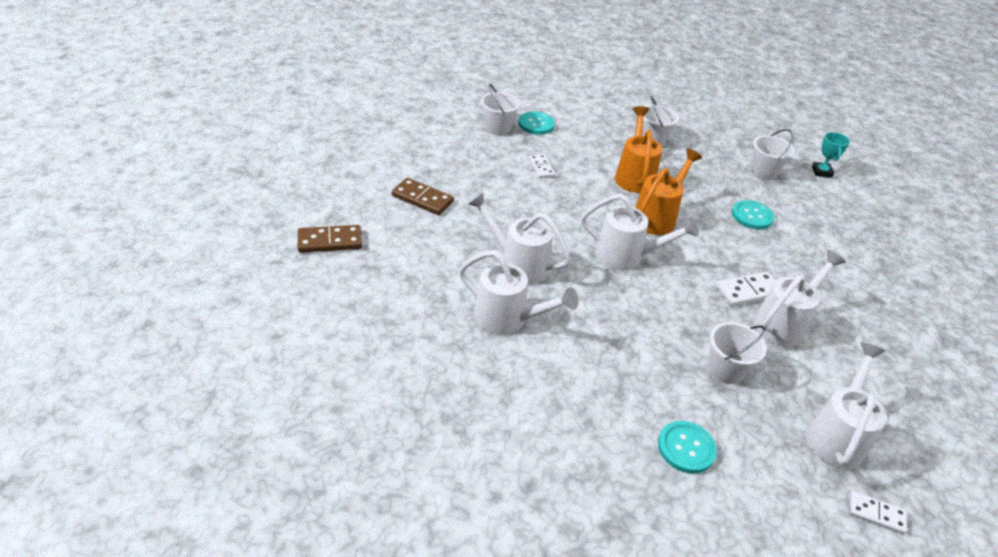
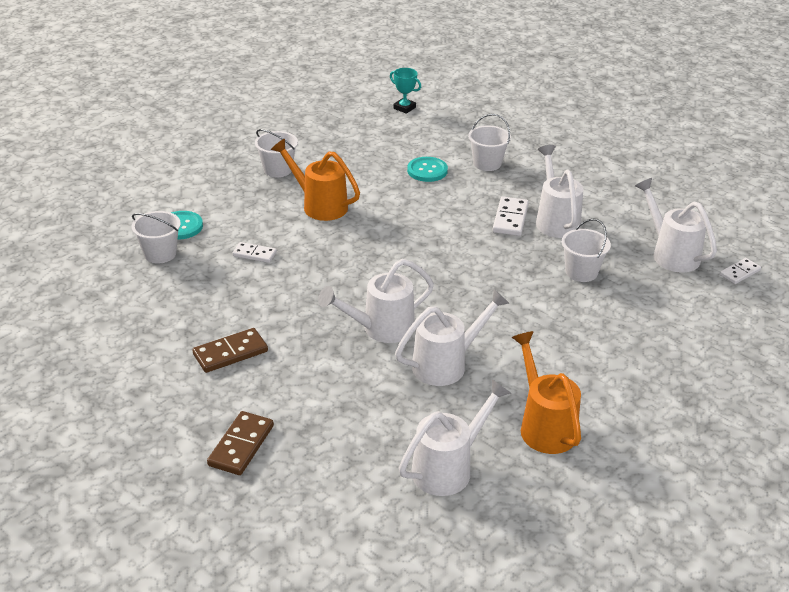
camera: 55 degrees left, 5 degrees down
(626, 256) = (421, 261): white watering can -> white watering can (448, 468)
(657, 217) = (386, 220): orange watering can -> orange watering can (544, 426)
(686, 448) = (642, 329): turquoise button -> none
(763, 172) = (378, 135): white bucket -> white bucket (487, 163)

